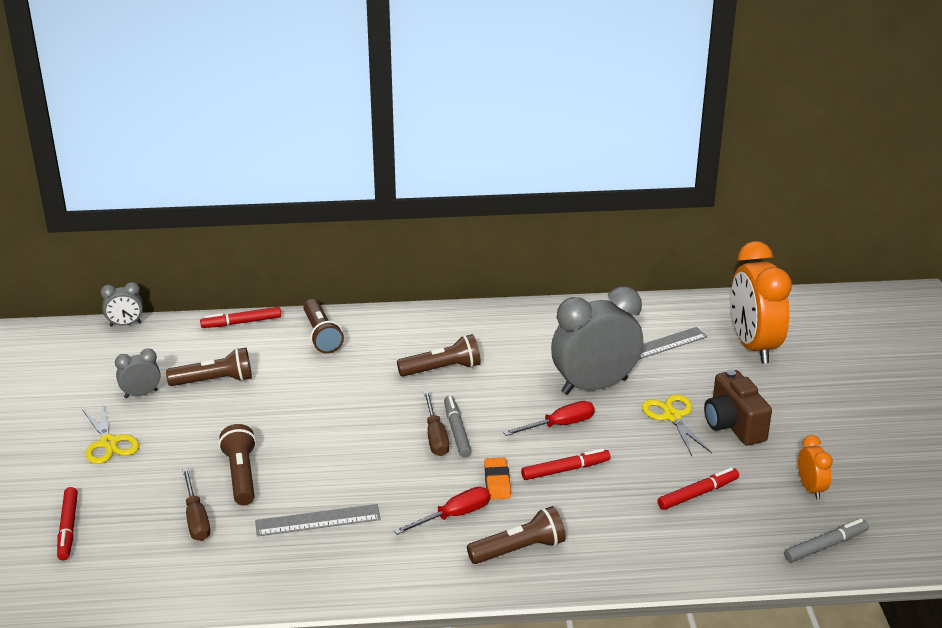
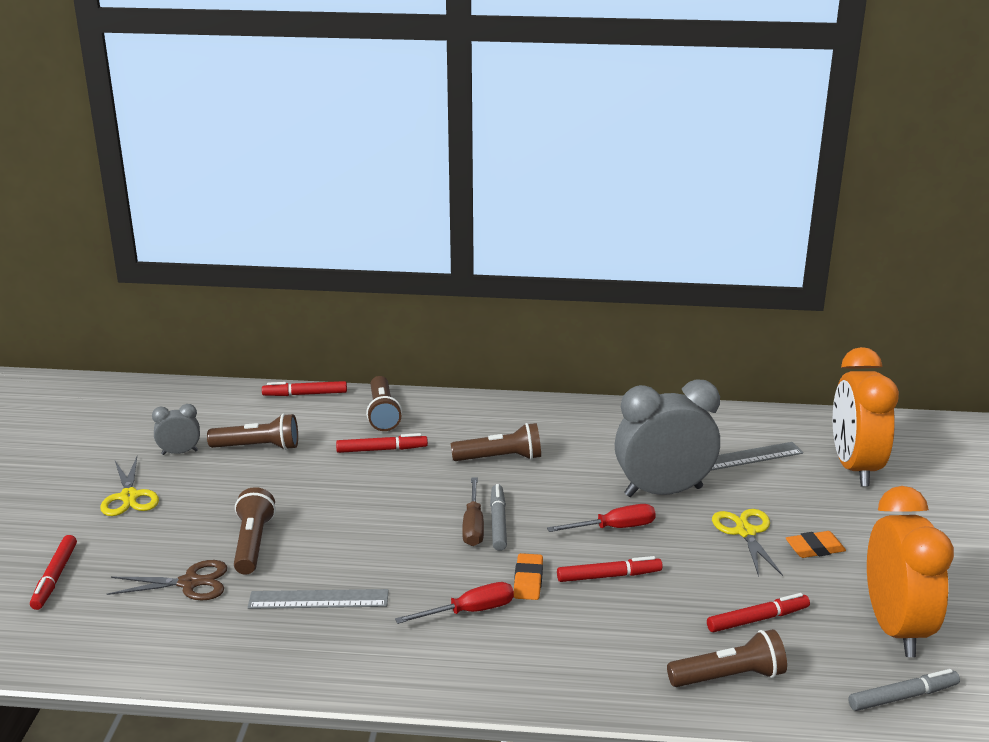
camera: 10 degrees right, 5 degrees down
(125, 324) = (189, 385): grey clock -> none
(196, 518) = (190, 583): brown screwdriver -> brown scissors
(331, 372) = (382, 450): none -> red marker
(519, 550) = (533, 657): brown flashlight -> brown flashlight (729, 677)
(733, 425) = (815, 549): brown camera -> orange eraser
(811, 488) = (895, 628): orange clock -> orange clock, size x2.16

